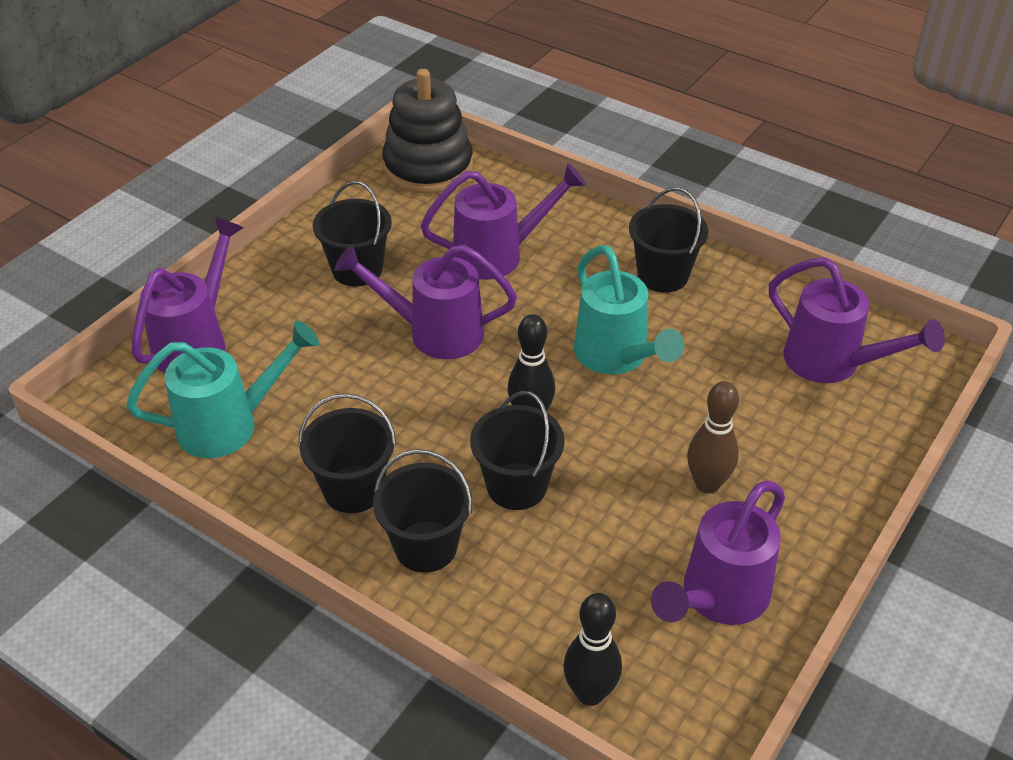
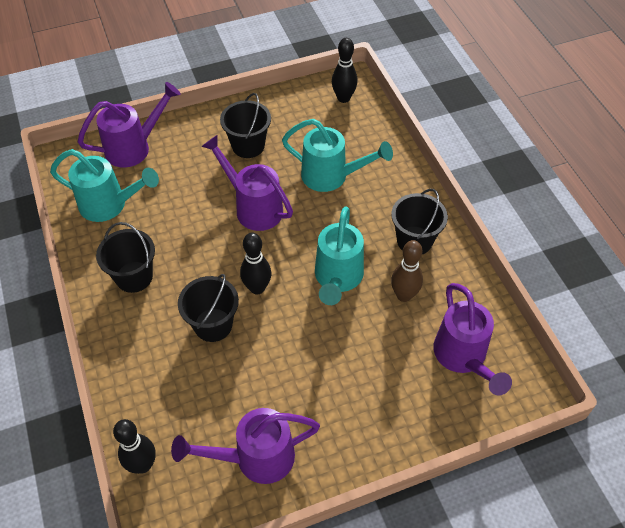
camera: 35 degrees right, 10 degrees up
(426, 546) = (139, 331): black bucket -> none
(428, 167) = (343, 98): black stacking toy -> black bowling pin
(498, 255) = (331, 176): purple watering can -> turquoise watering can
(707, 484) = (314, 387): brown bowling pin -> brown bowling pin (404, 295)

